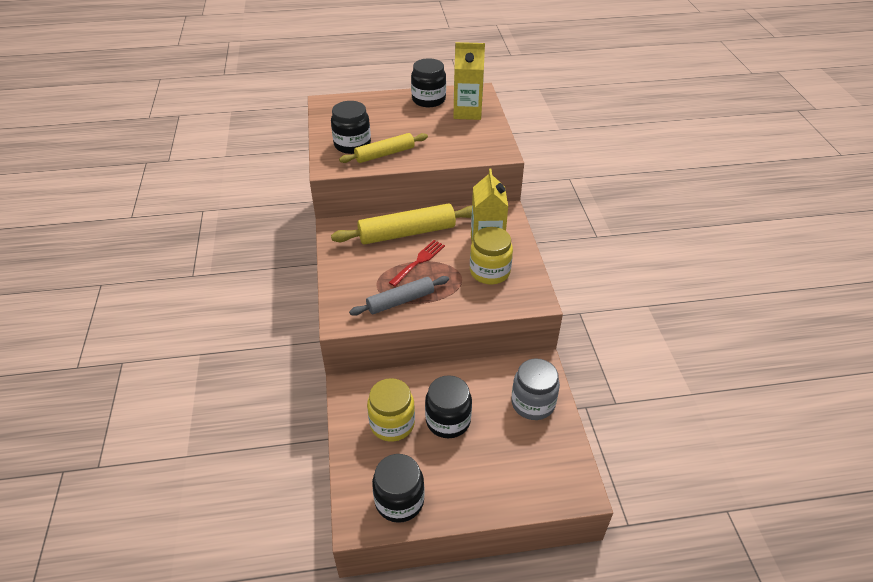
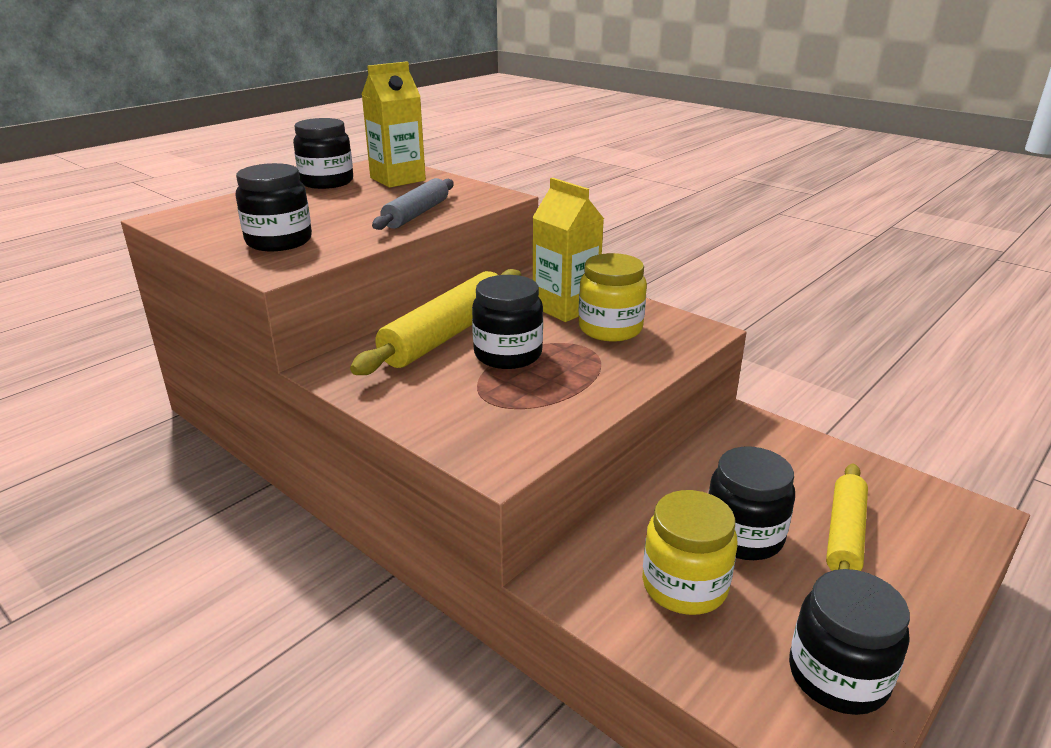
camera: 40 degrees left, 15 degrees down
(385, 154) = (346, 236): yellow rolling pin -> yellow rolling pin (845, 534)
(400, 301) = (549, 402): grey rolling pin -> grey rolling pin (416, 214)
(419, 261) = (508, 354): red fork -> black jar
(533, 403) = (798, 460): grey jar -> none

